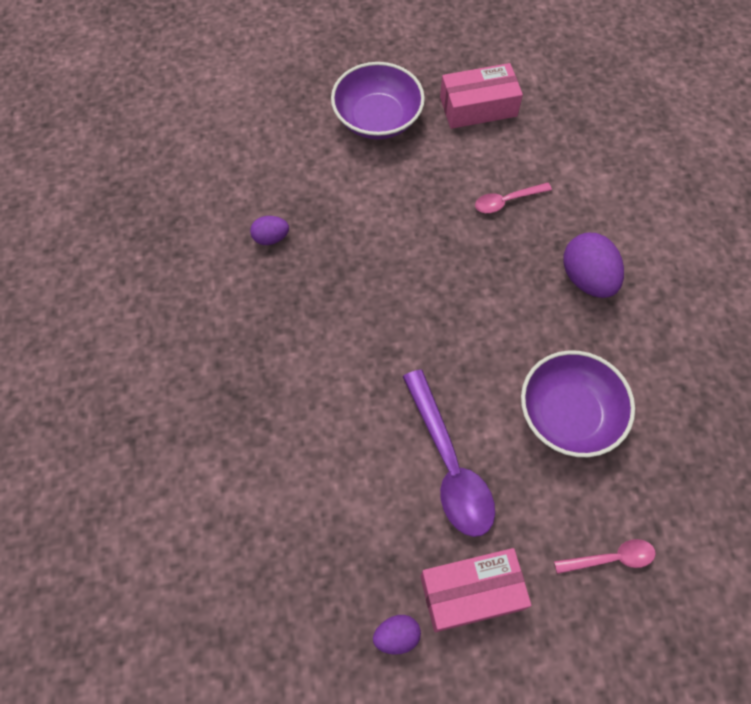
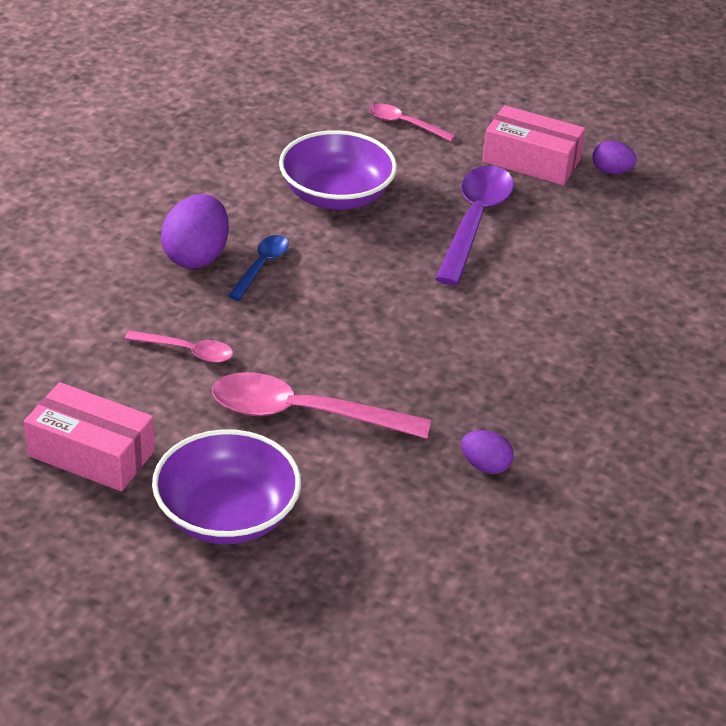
camera: 145 degrees left, 25 degrees down
(400, 204) = (303, 414): none -> pink spoon
(541, 301) = (261, 266): none -> blue spoon

